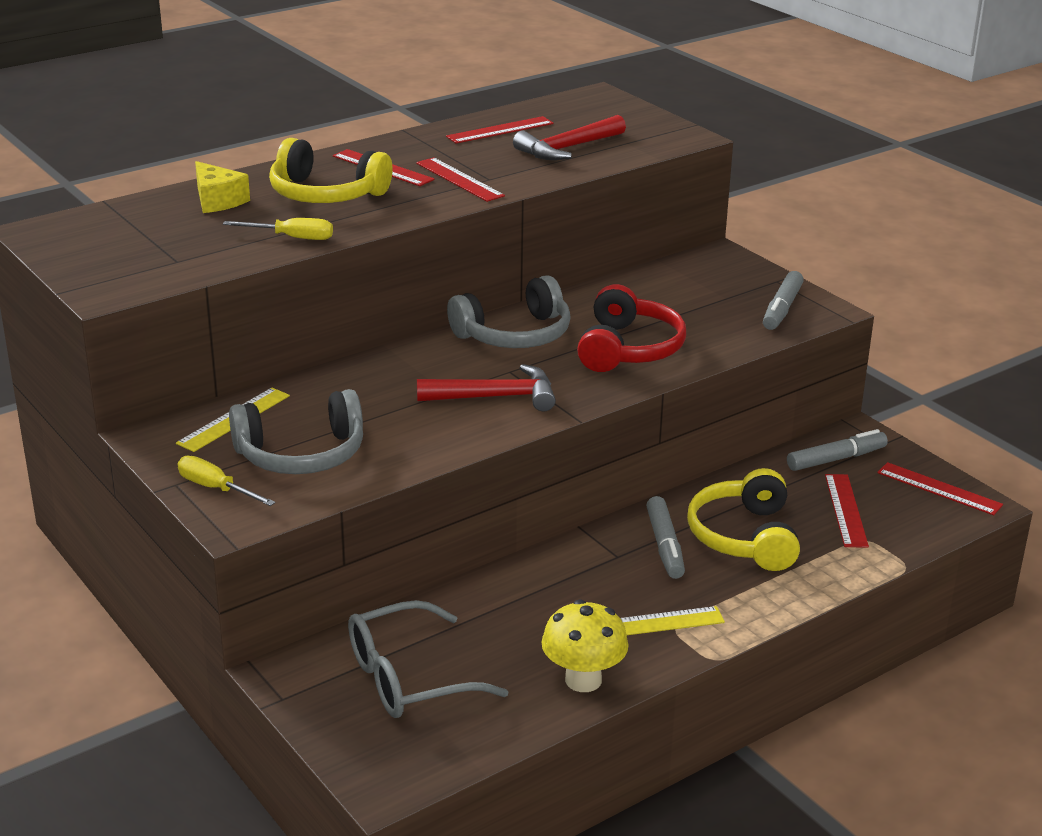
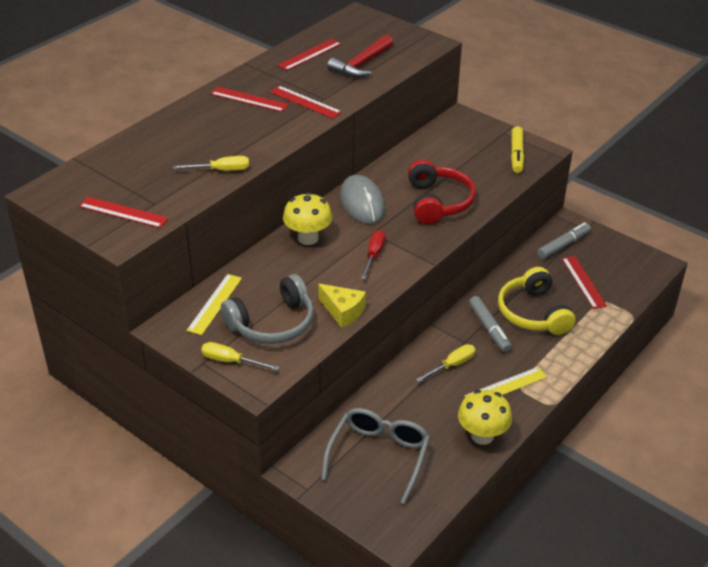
camera: 15 degrees left, 10 degrees up
(217, 200) = (153, 146): yellow cheese -> yellow cheese (343, 311)
(326, 194) = (223, 128): yellow headphones -> none
(410, 677) = (378, 456): grey glasses -> grey glasses turned 150 degrees clockwise
(411, 364) = (308, 238): none -> yellow mushroom
(496, 397) = (374, 255): red hammer -> red screwdriver
(514, 334) = (362, 203): grey headphones -> grey mouse
(583, 582) = (452, 365): none -> yellow screwdriver
(782, 309) = (516, 154): grey marker -> yellow marker
(939, 489) = (630, 256): red ruler -> red ruler (123, 212)

